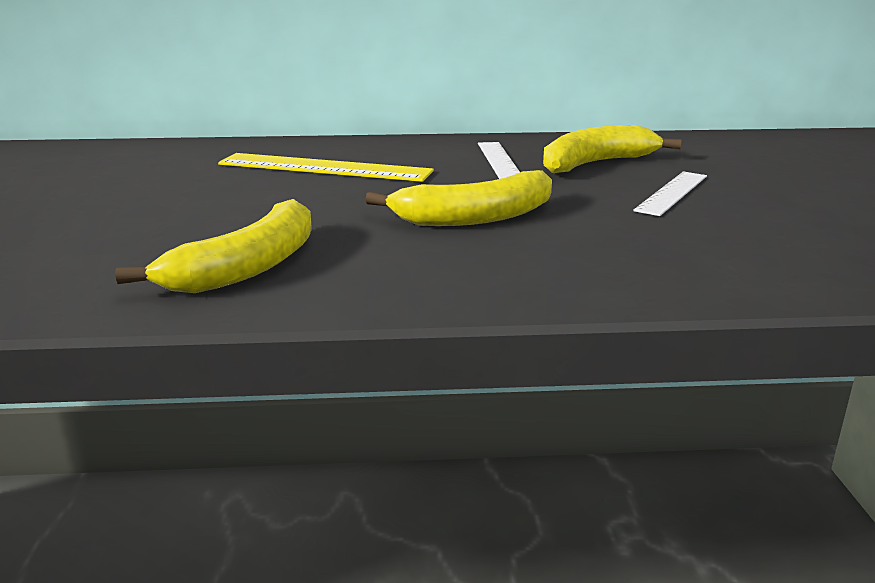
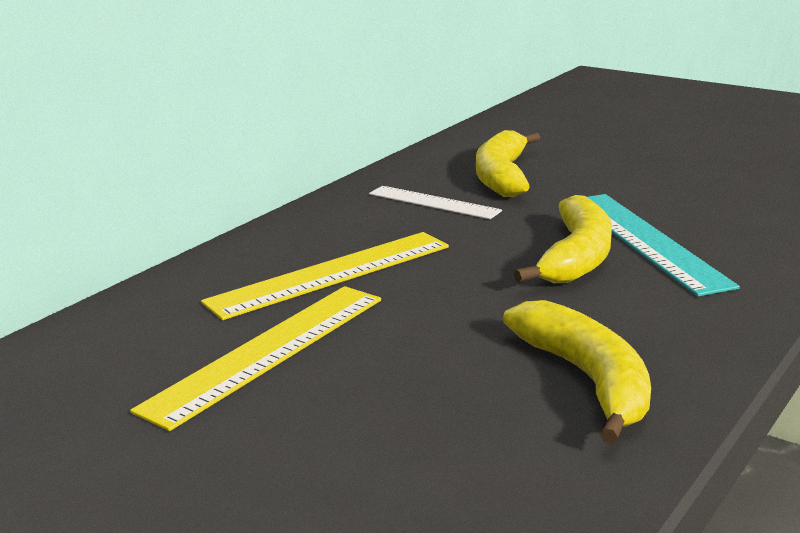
camera: 50 degrees left, 0 degrees up
(188, 183) = (268, 352): none -> yellow ruler
(557, 230) = (645, 241): none -> turquoise ruler
(672, 193) = (611, 180): white ruler -> none

